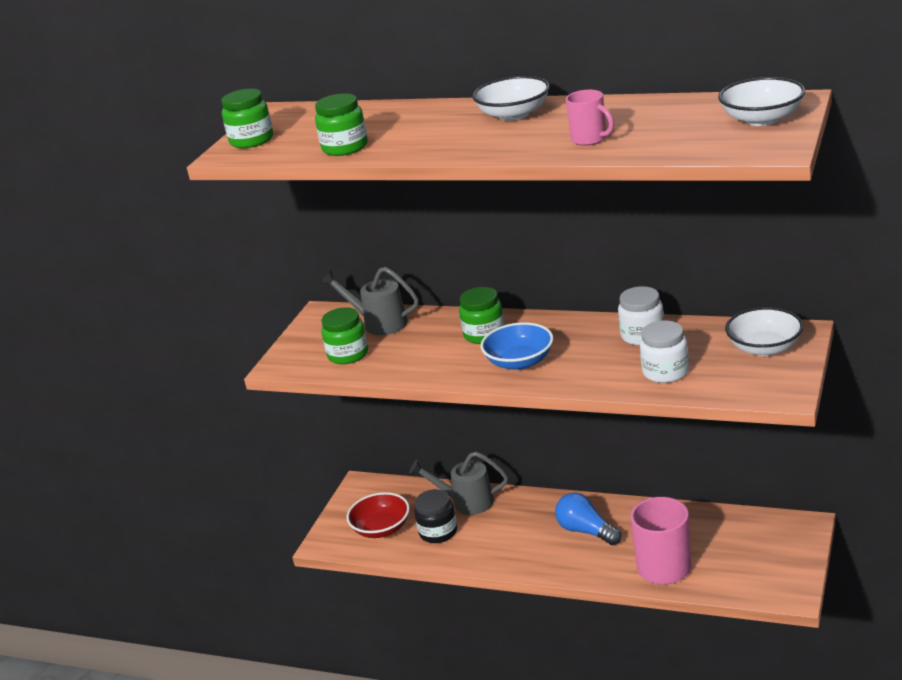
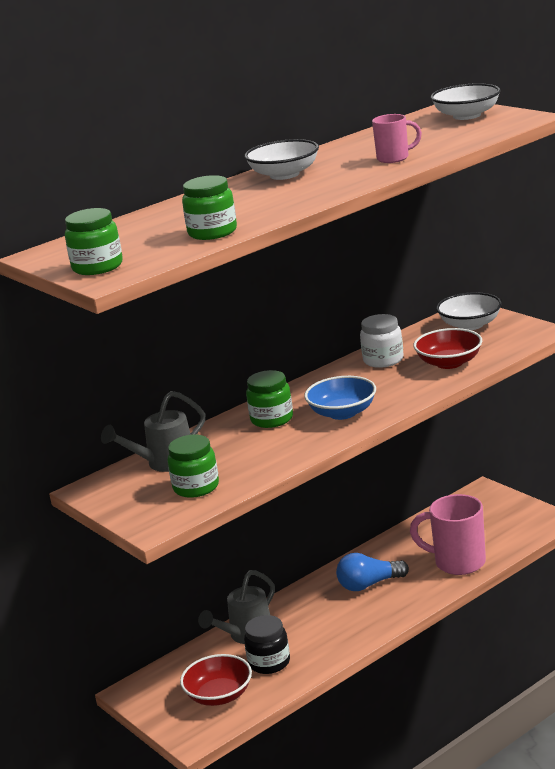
camera: 60 degrees left, 5 degrees down
(665, 372) = (449, 363): white jar -> red bowl

